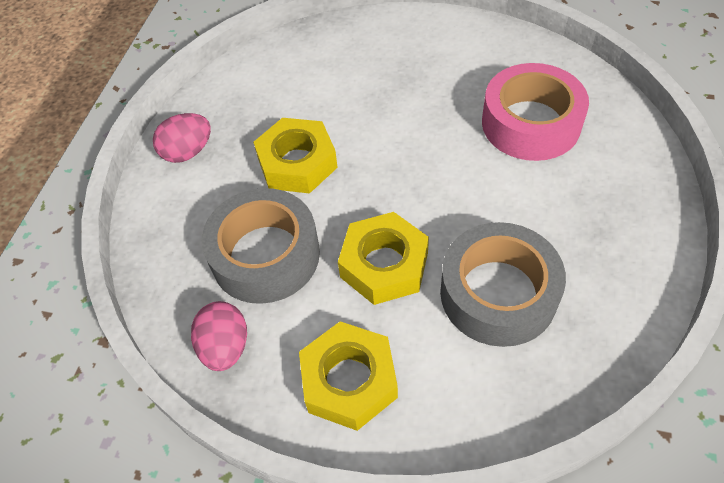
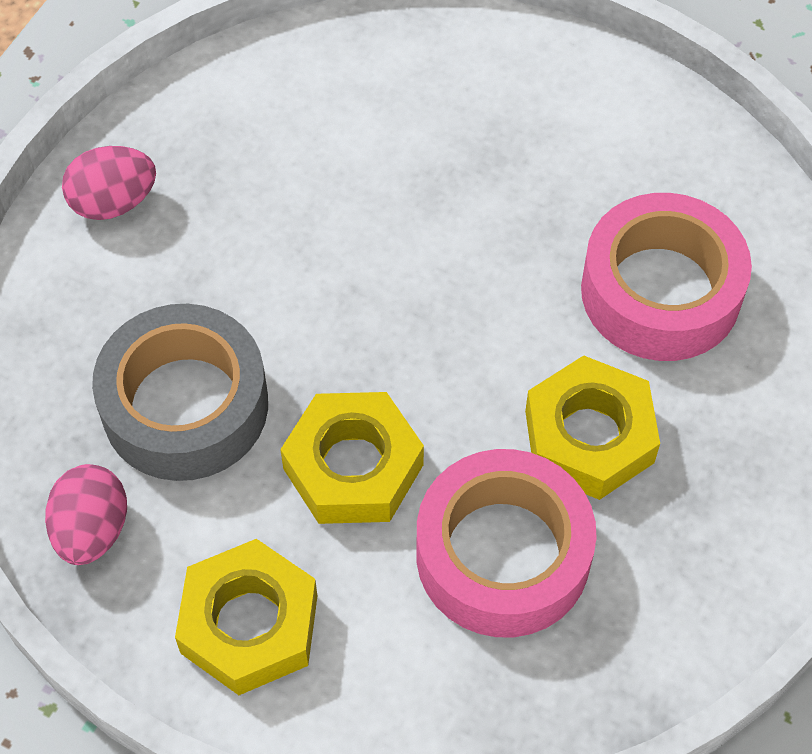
camera: 10 degrees right, 5 degrees up
(297, 163) = (275, 265): yellow nut -> yellow nut (589, 436)
(498, 293) = (503, 554): grey tape -> pink tape

